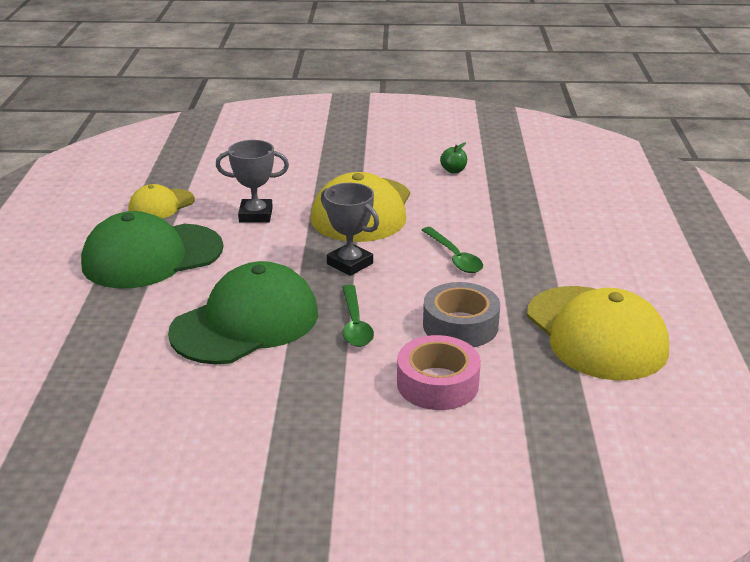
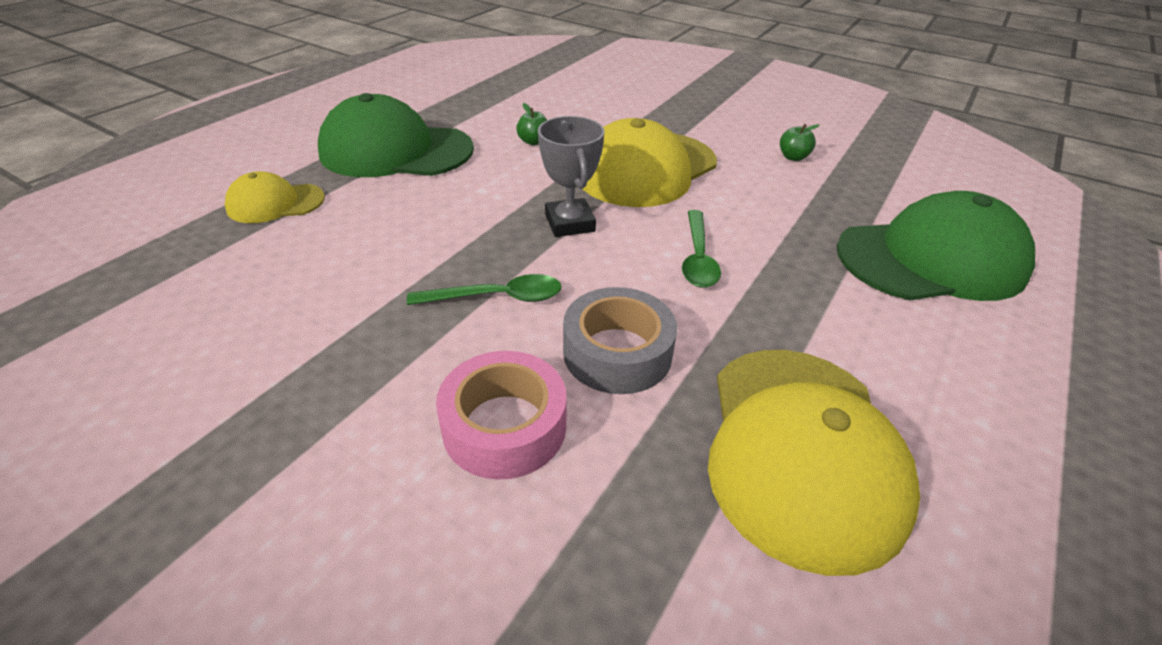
camera: 30 degrees right, 10 degrees up
(161, 205) = (462, 107): yellow cap -> yellow cap (275, 203)
(246, 322) = (392, 249): green cap -> green cap (931, 259)
(255, 215) = (533, 141): grey trophy -> green apple
(355, 324) = (497, 297): green spoon -> green spoon turned 120 degrees counterclockwise

